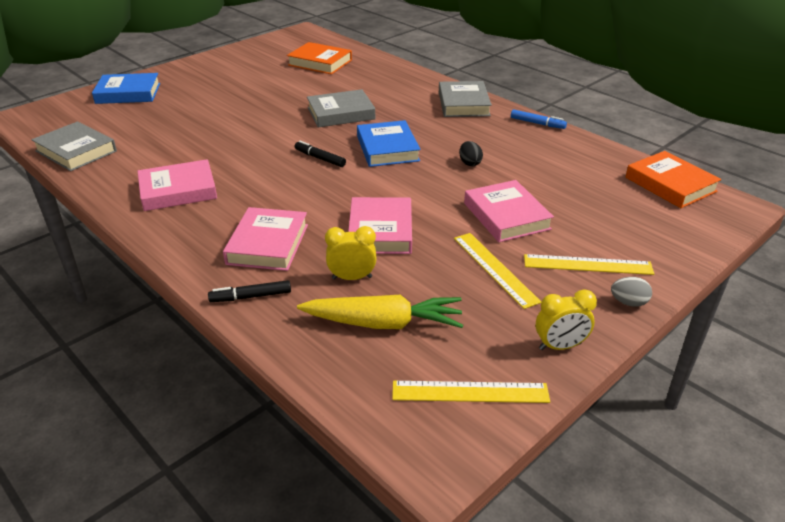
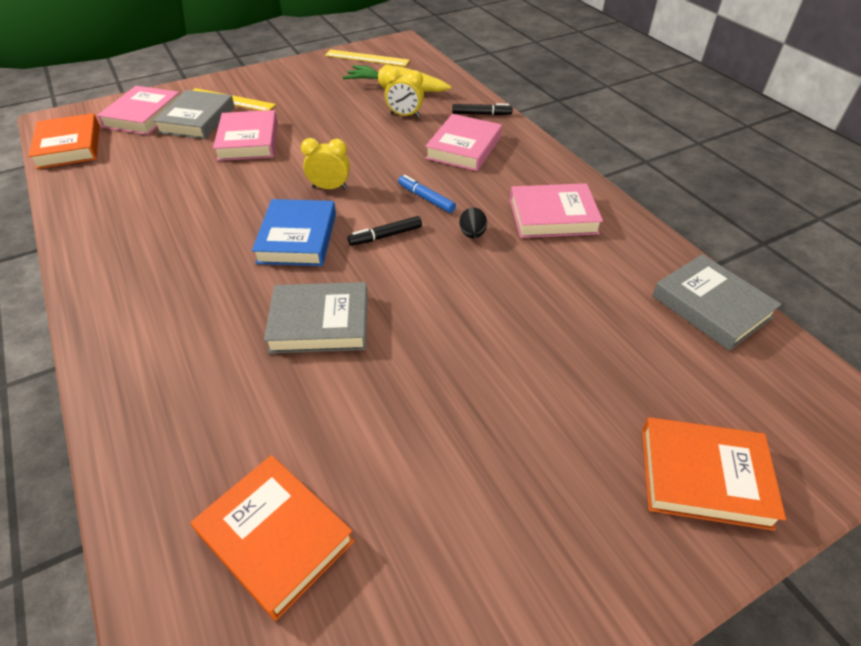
camera: 165 degrees left, 10 degrees up
(128, 93) = (704, 476): blue book -> orange book
(320, 158) = (385, 236): black marker -> black marker turned 105 degrees clockwise
(381, 231) = (364, 144): pink book -> pink book (143, 115)
(463, 104) = (124, 310): grey book -> grey book (197, 120)
(469, 163) = (224, 200): black egg -> black egg (472, 234)
(495, 269) = (298, 106): yellow ruler -> none
(537, 123) = (76, 248): blue marker -> blue marker (426, 198)
(560, 346) = (300, 67): yellow clock -> yellow clock (329, 188)
(628, 302) = (234, 78): grey egg -> none

